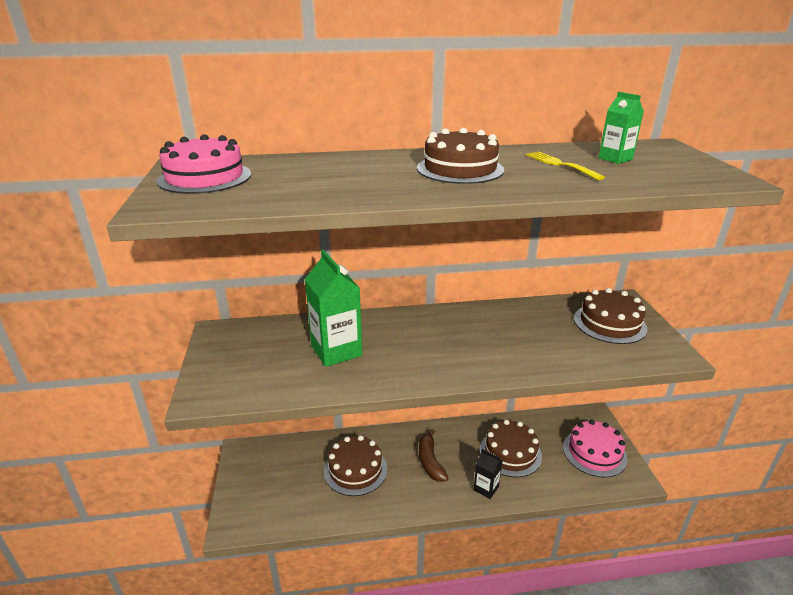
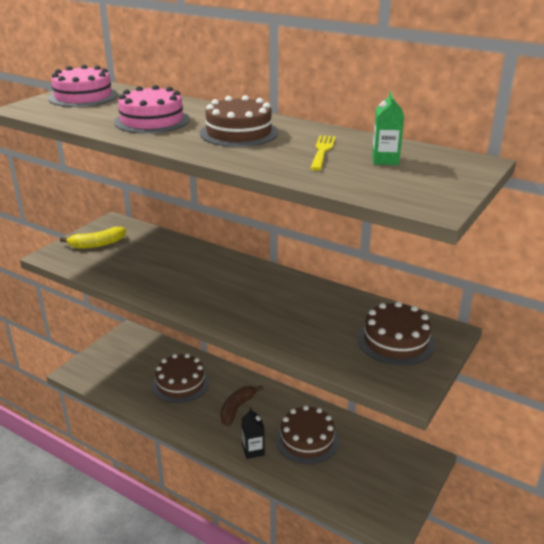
camera: 40 degrees right, 0 degrees up
(238, 360) = (97, 244): none -> yellow banana
(336, 351) = (158, 264): green carton -> none
(594, 453) = (381, 484): pink cake -> pink cake (152, 121)

